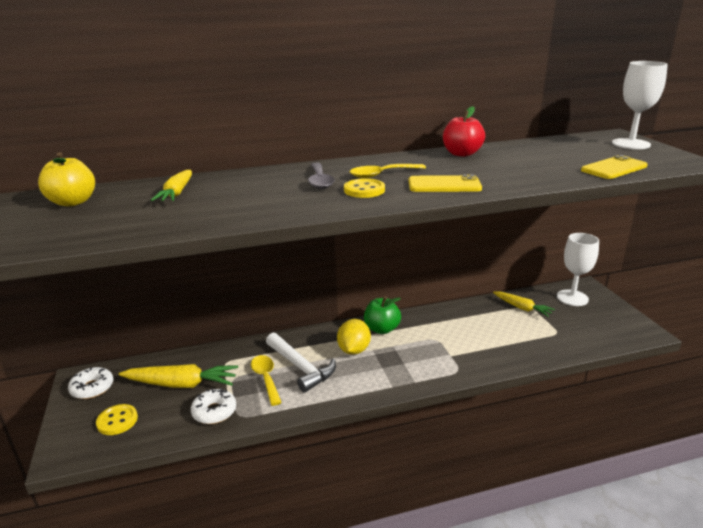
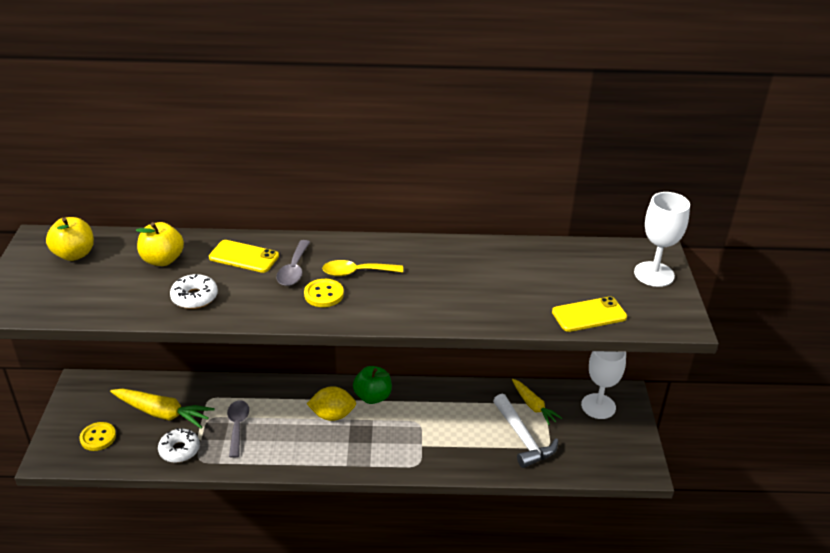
camera: 15 degrees right, 10 degrees up
(92, 388) = (87, 397): white donut -> white donut (194, 297)
(177, 193) = (162, 260): yellow carrot -> yellow apple
(266, 378) = (237, 426): yellow spoon -> grey spoon
(300, 367) = (273, 422): white hammer -> white hammer (523, 438)
(354, 350) = (332, 415): yellow lemon -> yellow lemon turned 60 degrees clockwise
(444, 185) = (401, 303): yellow phone -> yellow phone (244, 257)
(461, 154) = (460, 252): red apple -> none

